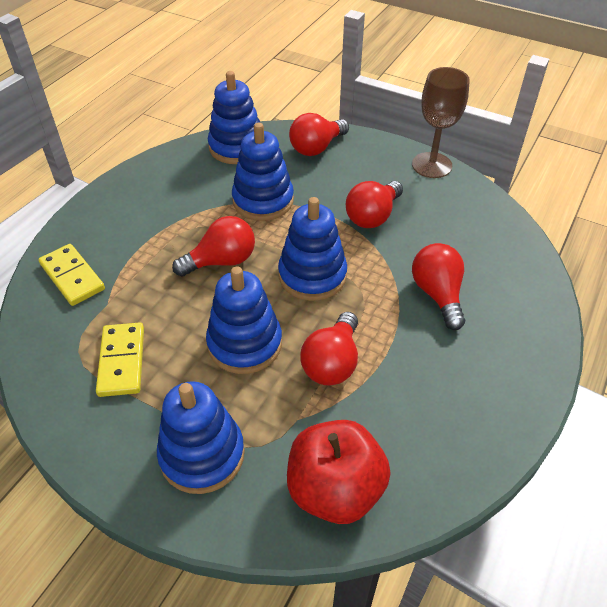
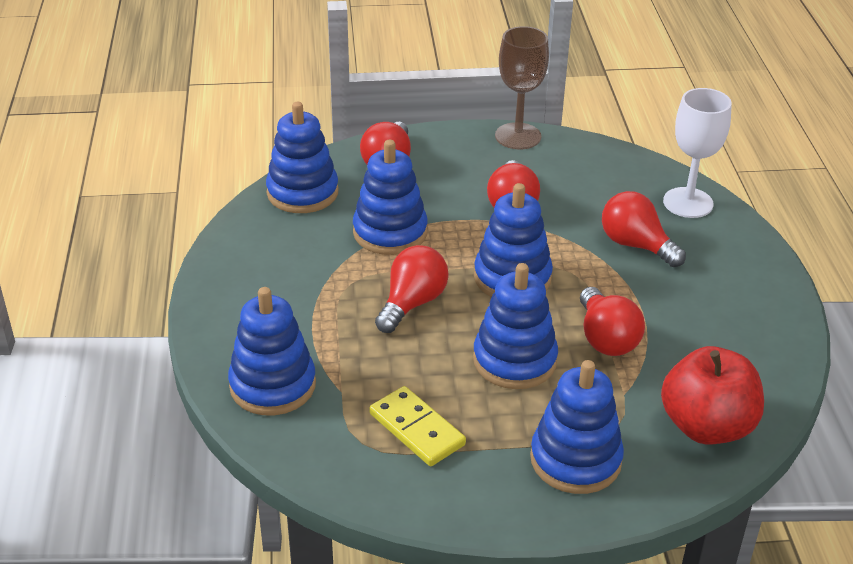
camera: 35 degrees left, 10 degrees down
(72, 277) = (273, 385): yellow domino -> blue stacking toy
(520, 278) = (688, 203): none -> white goblet

